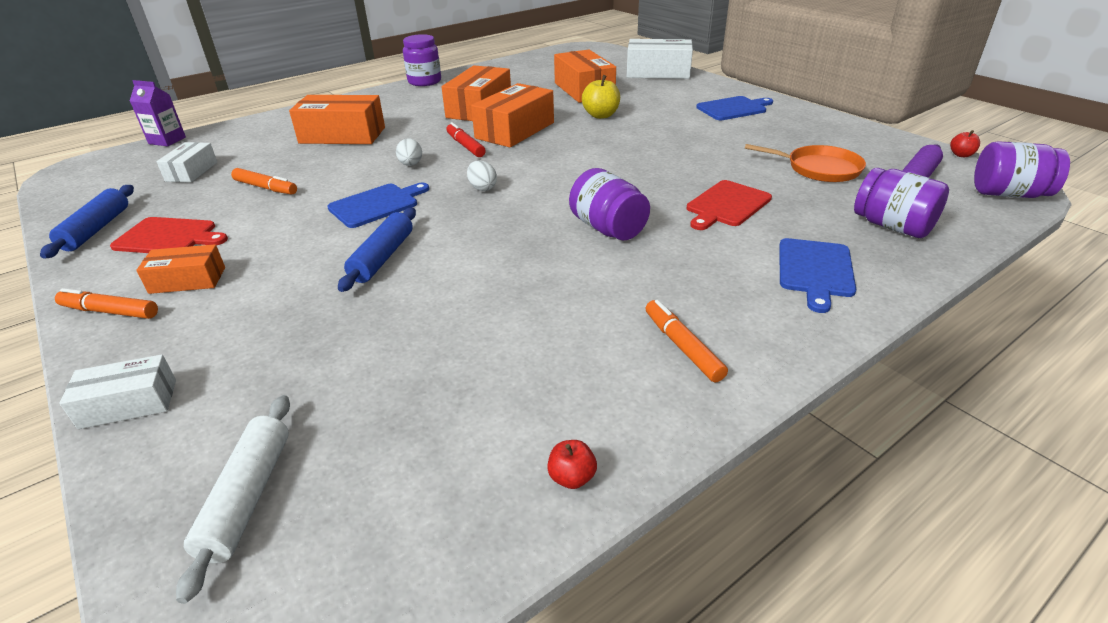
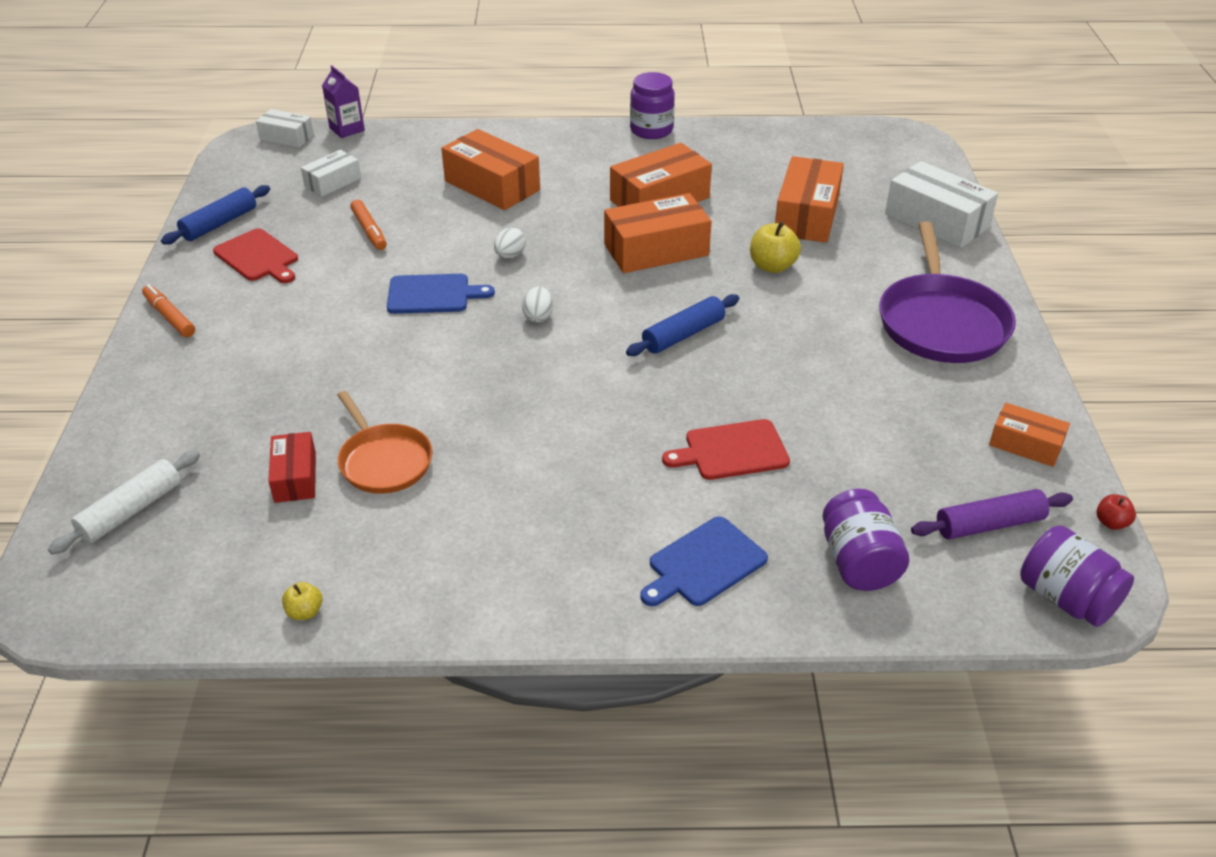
camera: 35 degrees right, 5 degrees up
(129, 404) = (125, 405): white box -> white box (286, 137)
(187, 280) = (235, 311): orange box -> orange box (1025, 445)
(382, 257) = (380, 357): blue rolling pin -> blue rolling pin (683, 334)
(412, 373) = (295, 477): none -> red box
(465, 146) = (584, 252): red marker -> none
(572, 477) = (305, 612): red apple -> yellow apple
(608, 228) = (587, 421): purple jar -> none
(682, 347) = (494, 566): orange marker -> none
(733, 108) = (941, 322): blue cutting board -> purple pan
(819, 169) = (901, 456): orange pan -> orange pan (384, 461)

